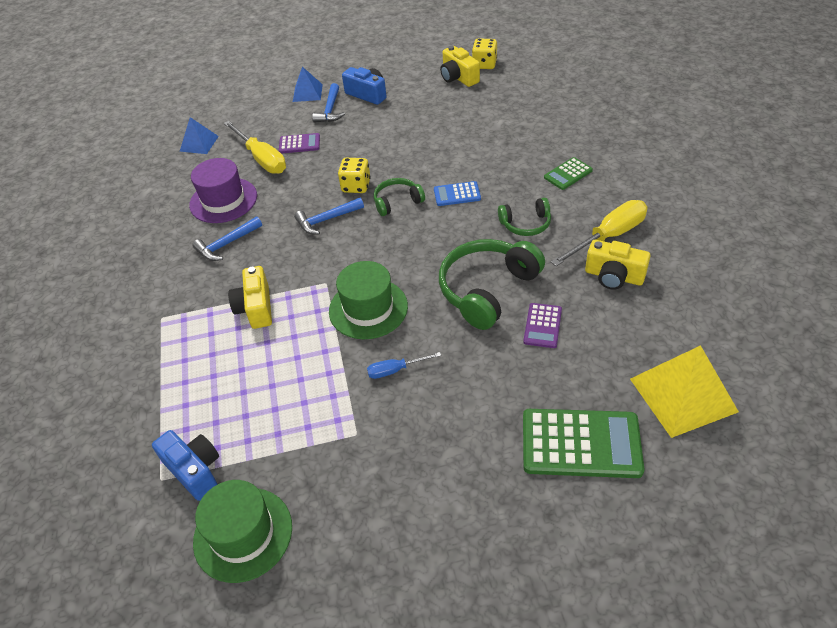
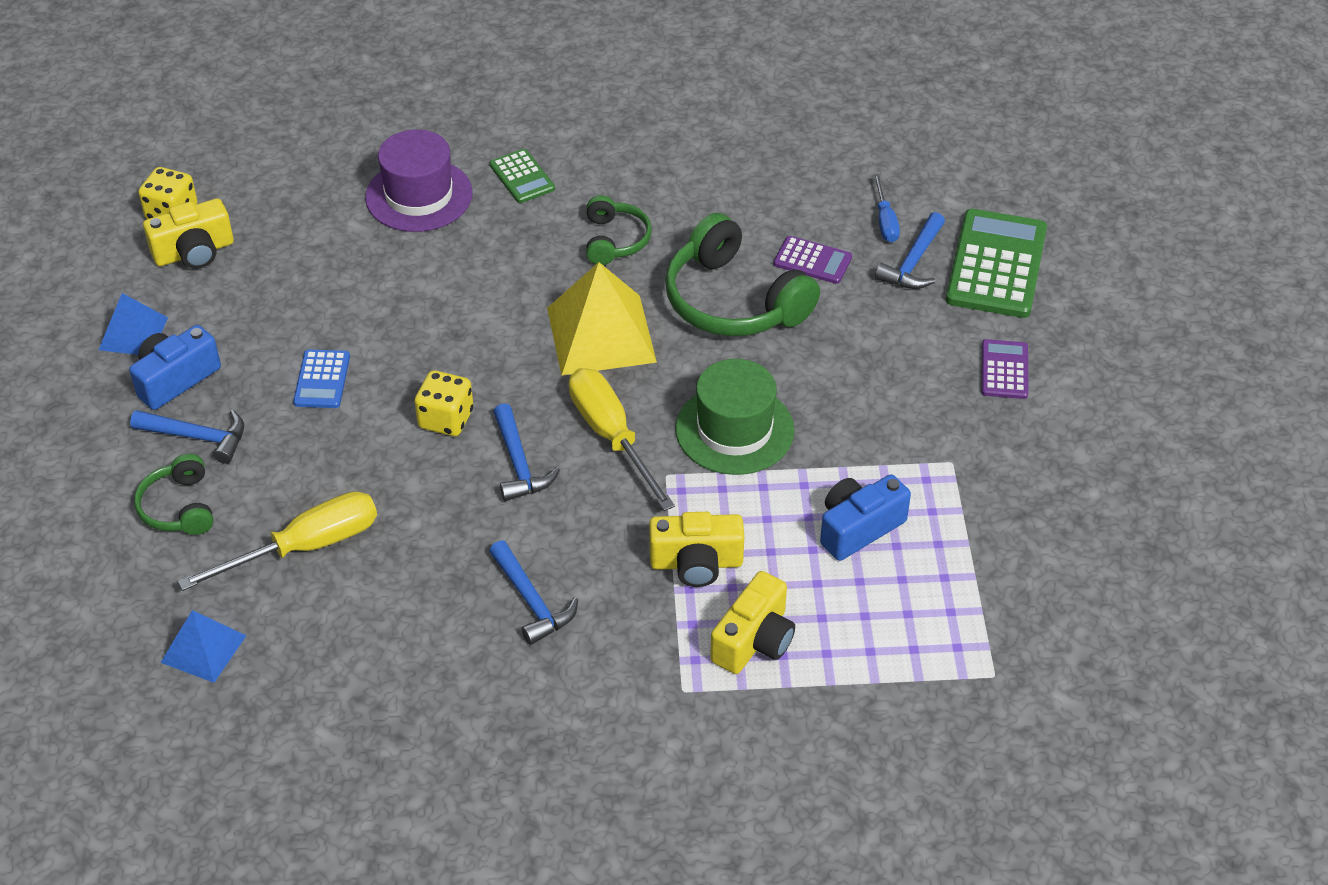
camera: 85 degrees left, 0 degrees up
(194, 470) = (985, 636): blue camera -> blue camera (858, 528)
(223, 200) = (407, 606): purple hat -> purple hat (419, 195)
(243, 534) = (1084, 583): green hat -> none
(299, 144) = (286, 489): purple calculator -> purple calculator (1004, 370)
(307, 93) = (117, 468): blue pyramid -> blue pyramid (133, 333)
(395, 370) = (855, 412): blue screwdriver -> blue screwdriver (885, 221)
(397, 202) = (508, 372): green headphones -> green headphones (179, 507)
(457, 194) = (518, 301): blue calculator -> blue calculator (322, 380)
(563, 386) = (913, 262): none -> blue hammer
(609, 236) = (668, 167): yellow screwdriver -> yellow screwdriver (611, 436)
(614, 276) = (744, 180): yellow camera -> yellow camera (754, 640)
(682, 395) = (943, 171): yellow pyramid -> yellow pyramid (601, 335)

